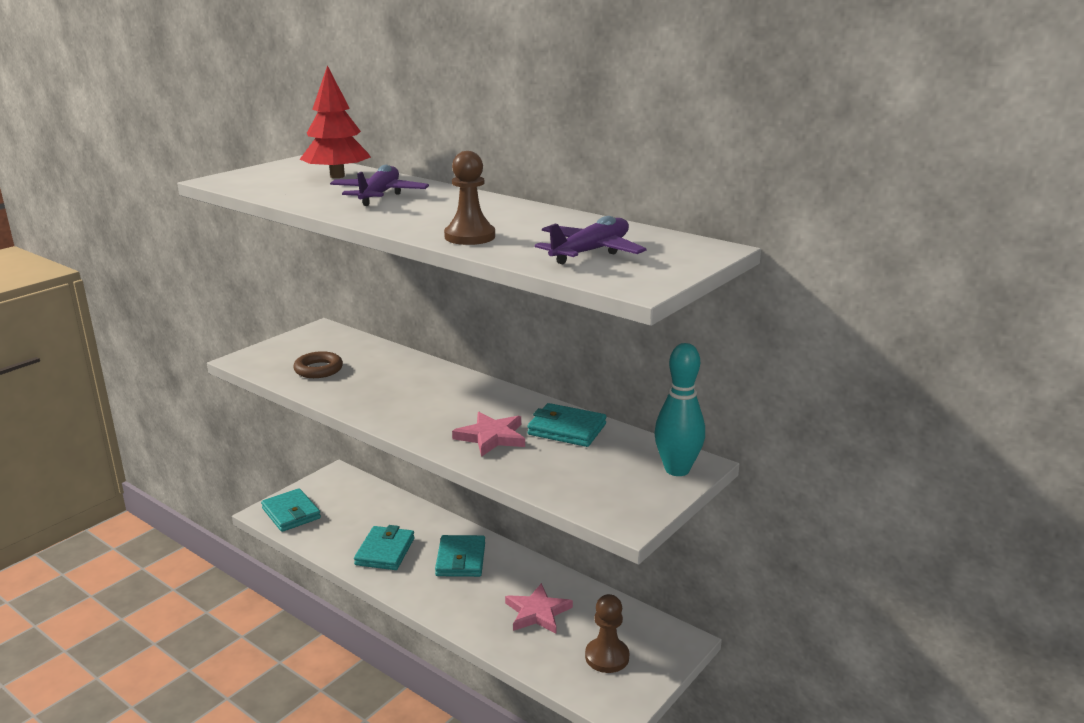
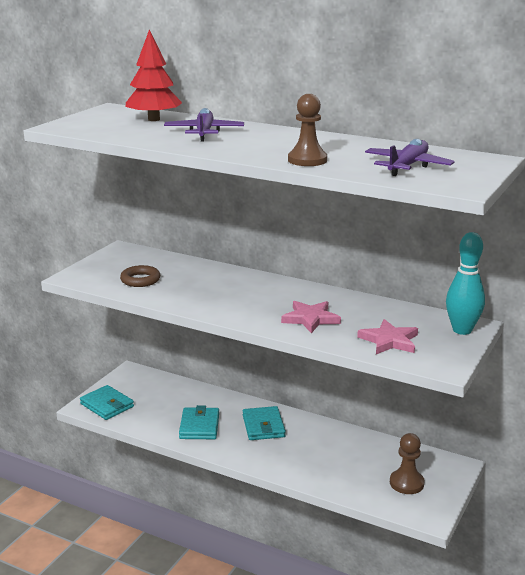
camera: 10 degrees left, 0 degrees up
(537, 612) = (340, 458): pink star -> pink star (389, 340)
(566, 429) = (365, 309): turquoise wallet -> none

